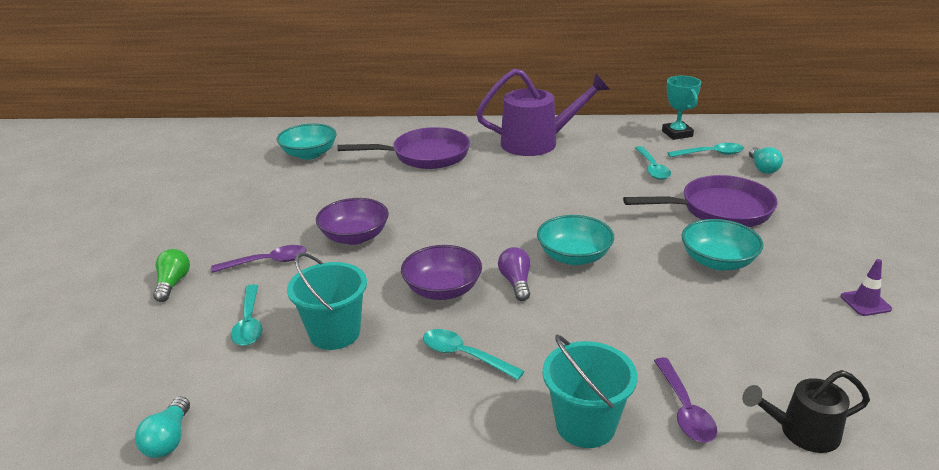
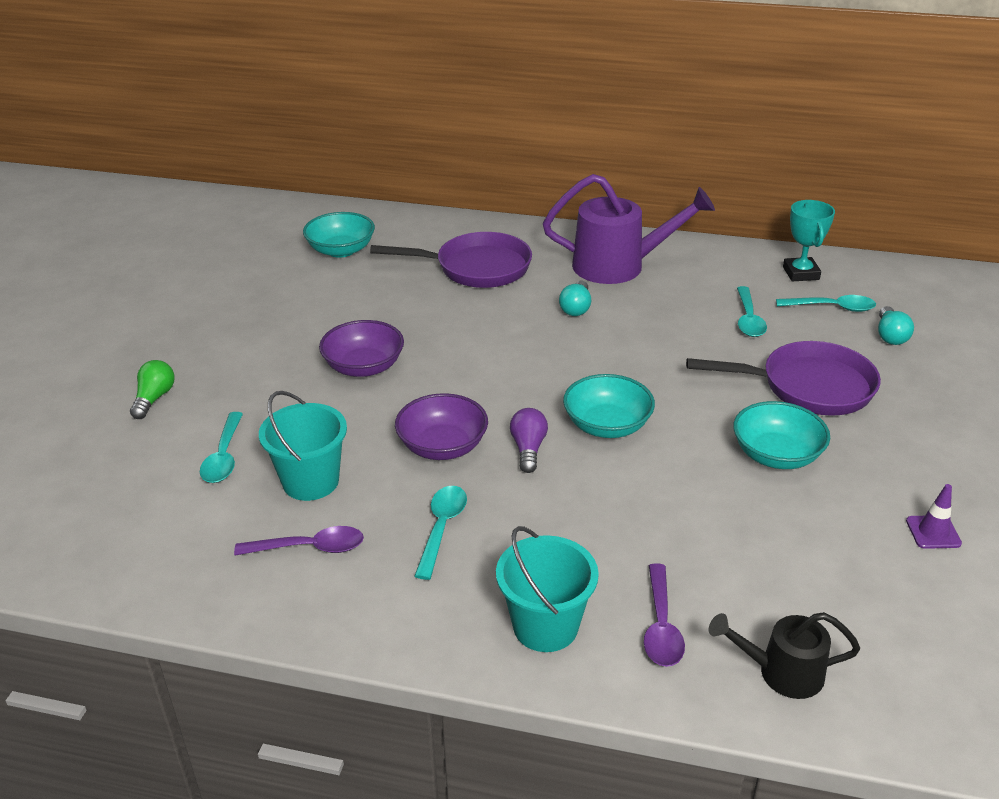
camera: 10 degrees right, 5 degrees up
(168, 439) = (116, 574): turquoise light bulb -> turquoise light bulb (576, 308)
(267, 262) = (260, 386): purple spoon -> purple spoon (310, 547)
(464, 355) = (441, 528): turquoise spoon -> turquoise spoon turned 60 degrees clockwise

